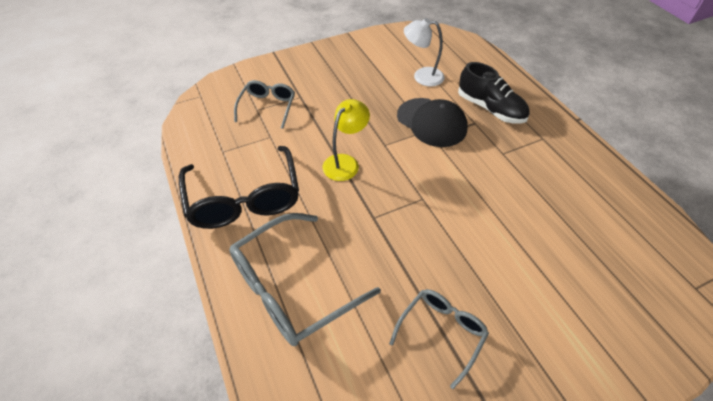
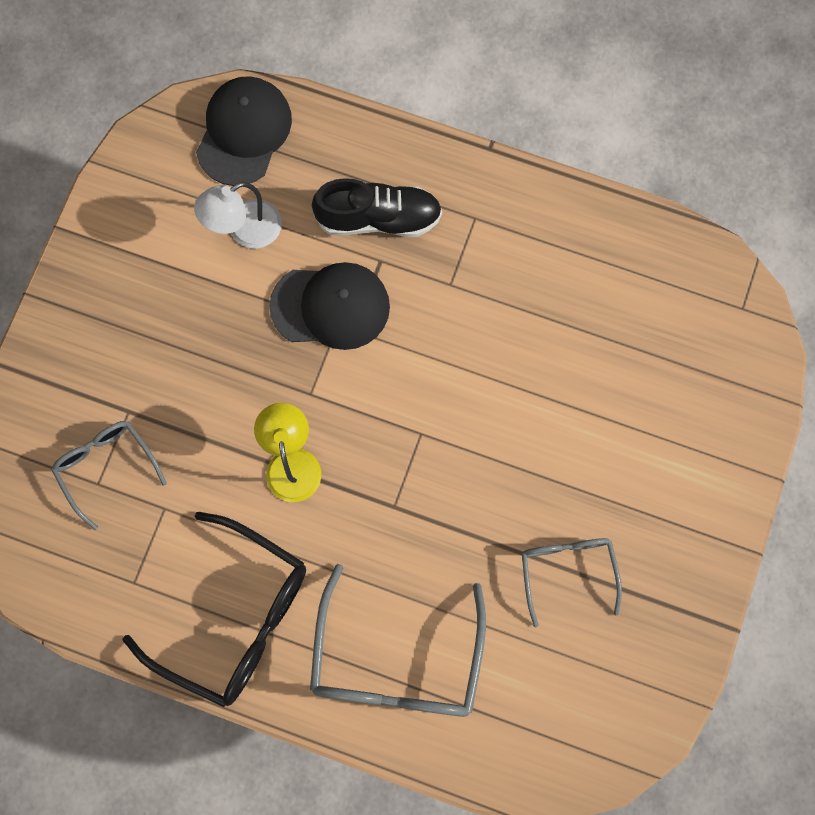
camera: 45 degrees left, 25 degrees up
(457, 50) = (244, 132): none -> black cap

